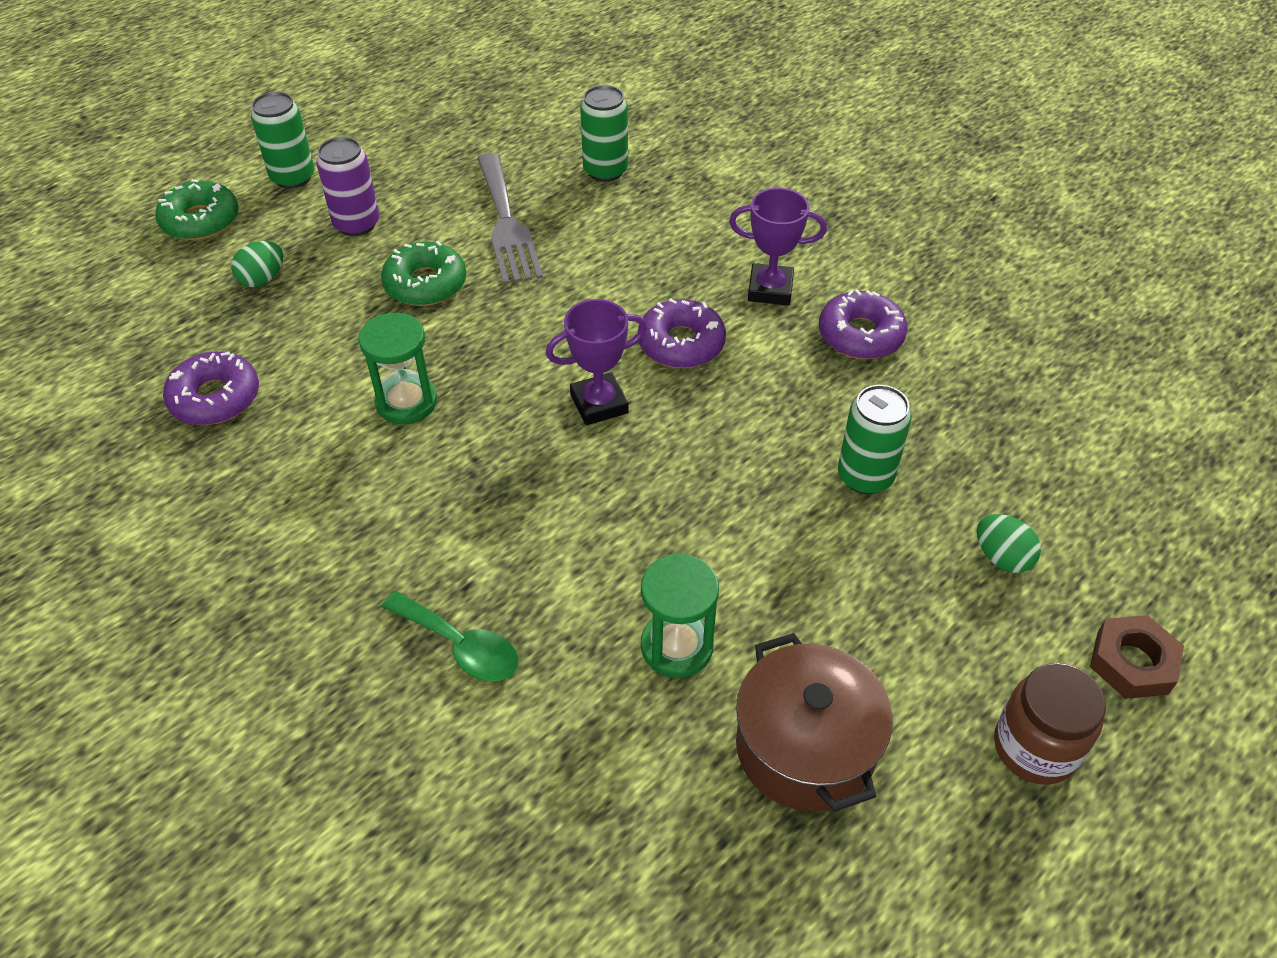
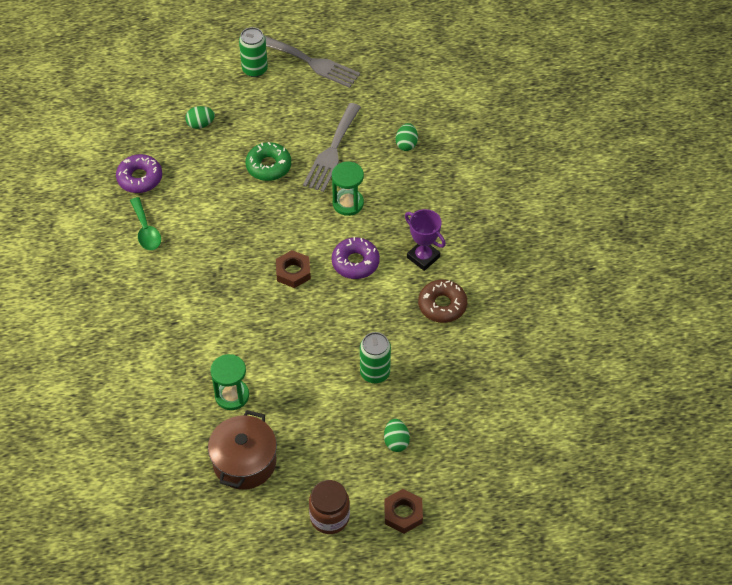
camera: 35 degrees right, 5 degrees up
(200, 220) = (196, 74): green donut -> none
(356, 224) = (263, 114): purple can -> none
(375, 136) = (312, 63): none -> grey fork
(406, 402) = (214, 224): green hourglass -> green hourglass (348, 203)
(461, 646) = (153, 346): green spoon -> green spoon (146, 230)
(599, 404) = (293, 272): purple trophy -> brown nut
(605, 171) = (406, 144): green can -> green egg
(860, 335) = (442, 305): purple donut -> brown donut

